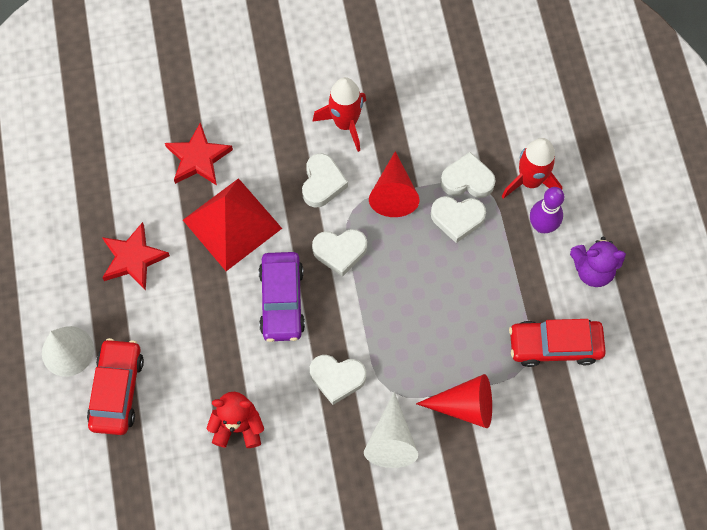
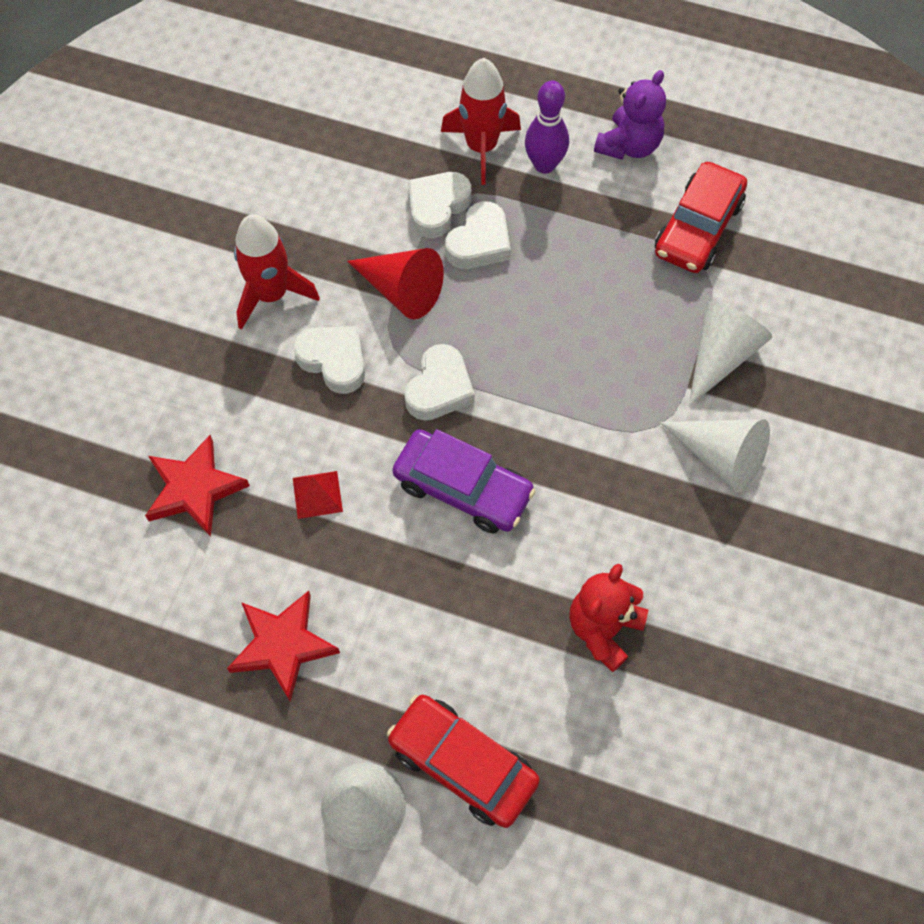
camera: 60 degrees left, 5 degrees down
(232, 224) = (317, 494): red pyramid -> red pyramid, size x0.42
(337, 378) = (606, 477): white heart -> none
(464, 405) = (720, 356): red cone -> white cone

